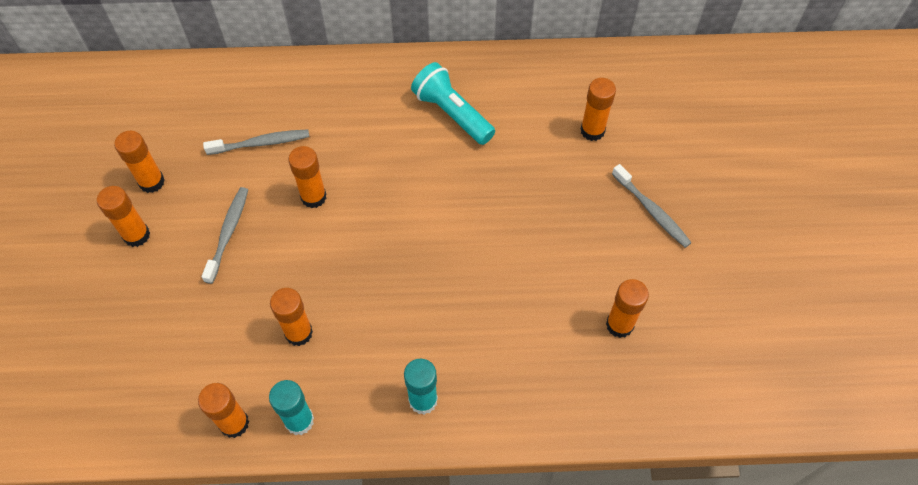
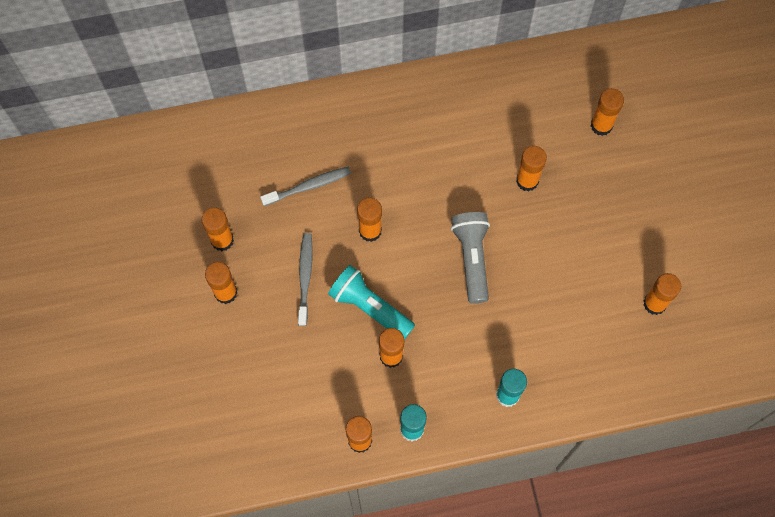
camera: 10 degrees left, 10 degrees up
(418, 242) = (472, 258): none -> grey flashlight
(452, 114) = (473, 128): turquoise flashlight -> turquoise flashlight (370, 307)
(499, 173) = (527, 181): none -> orange glue stick
(652, 211) = (665, 195): grey toothbrush -> none

